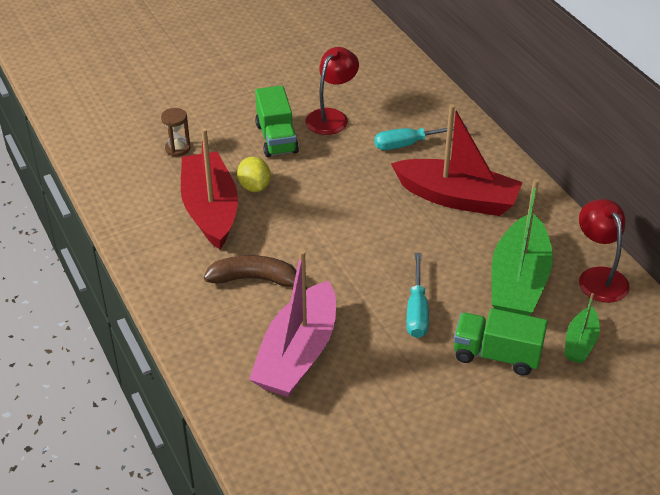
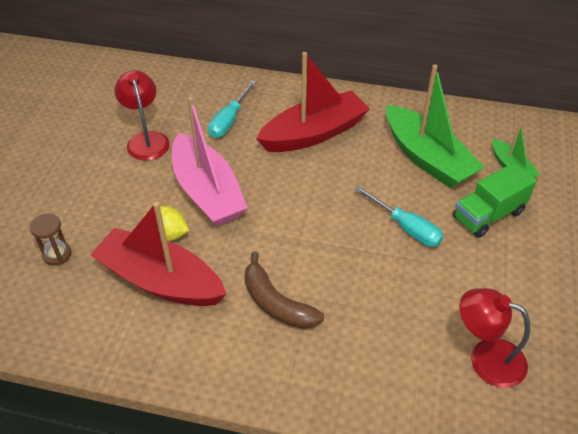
camera: 50 degrees left, 5 degrees up
(255, 279) = (276, 303): brown banana -> brown banana turned 90 degrees counterclockwise
(276, 138) = (128, 185): green truck -> none
(297, 354) = (388, 329): pink boat -> pink boat (207, 192)
(598, 277) = (459, 120): red lamp -> red lamp (486, 358)

